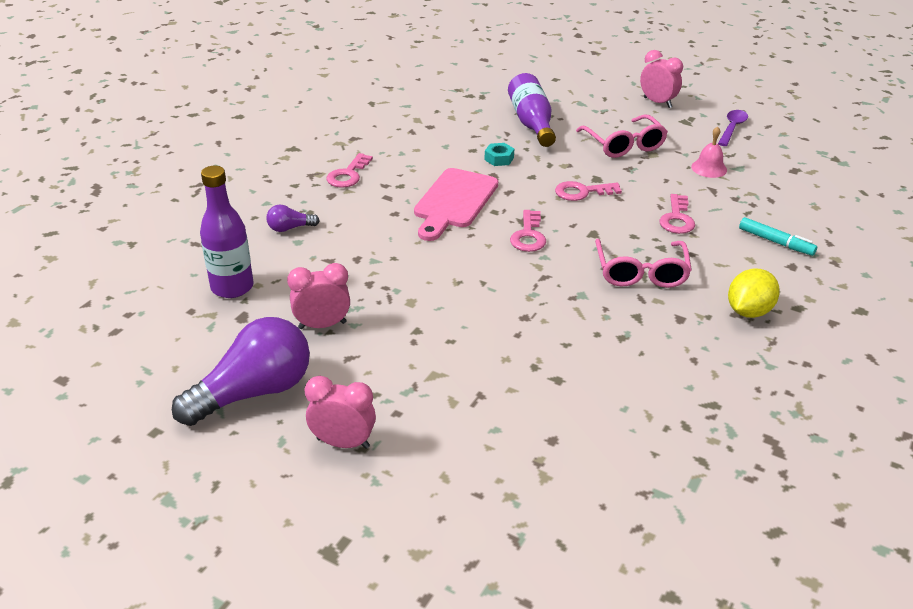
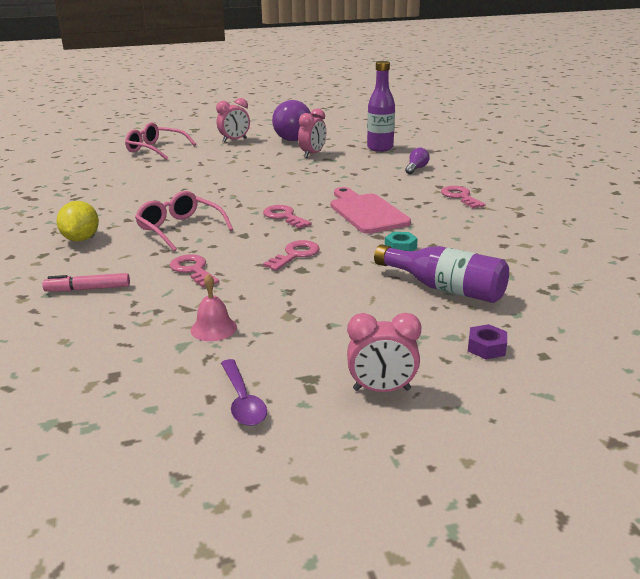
camera: 135 degrees right, 10 degrees down
(574, 92) = (486, 347): none -> purple nut
(624, 145) = (328, 311): pink glasses -> pink glasses (155, 149)
(775, 242) = (88, 289): turquoise marker -> pink marker

